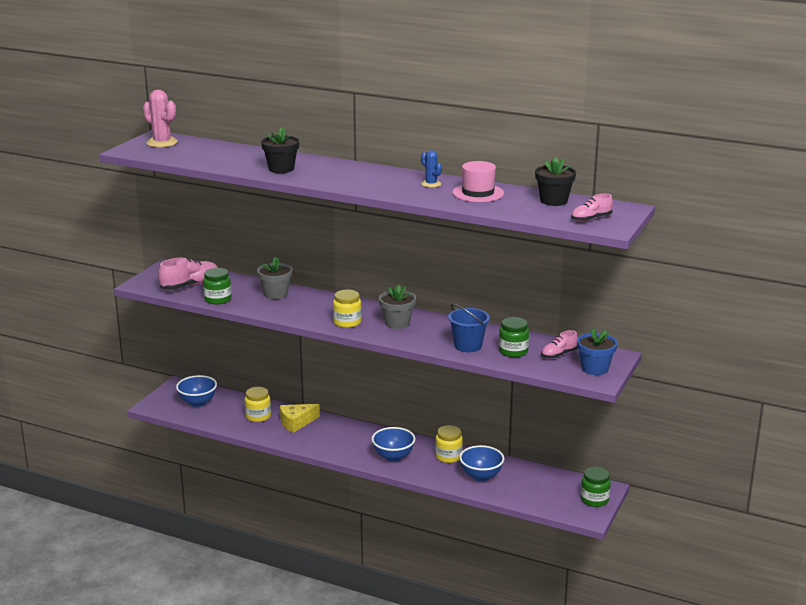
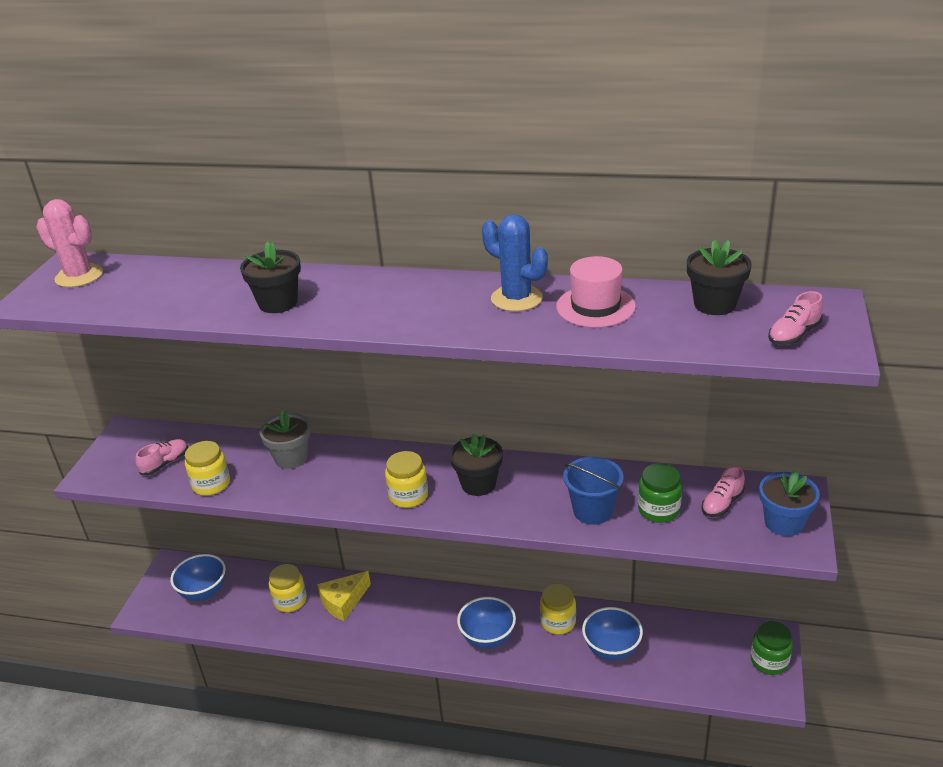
camera: 10 degrees left, 10 degrees up
(190, 285) = (165, 463): pink shoe -> pink shoe, size x0.61
(218, 299) = (211, 484): green jar -> yellow jar
(397, 323) = (478, 484): grey flower pot -> black flower pot
(431, 184) = (516, 298): blue cactus -> blue cactus, size x1.68

